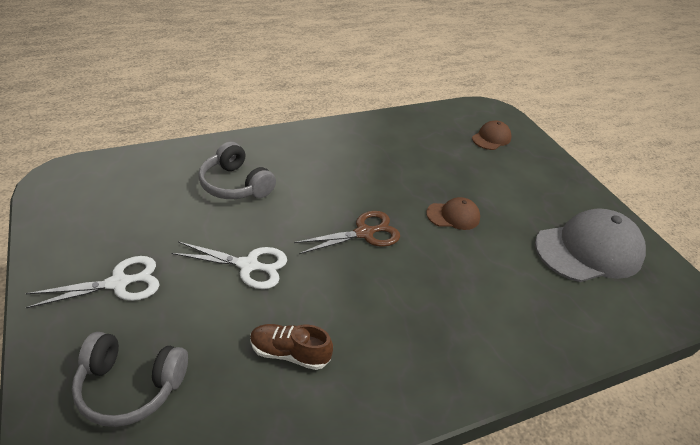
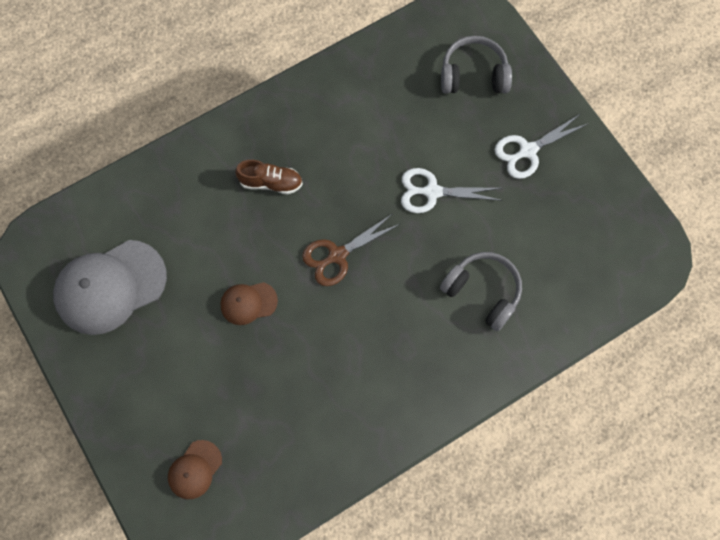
camera: 175 degrees right, 30 degrees up
(290, 353) = (374, 120): brown shoe -> brown shoe (271, 182)

